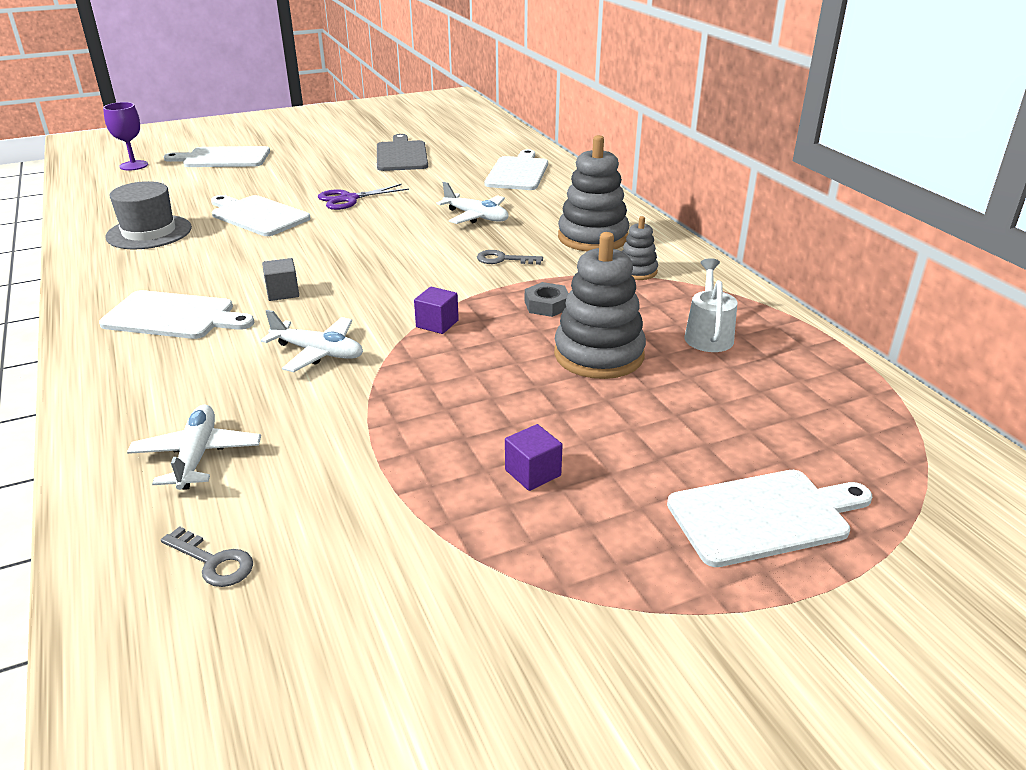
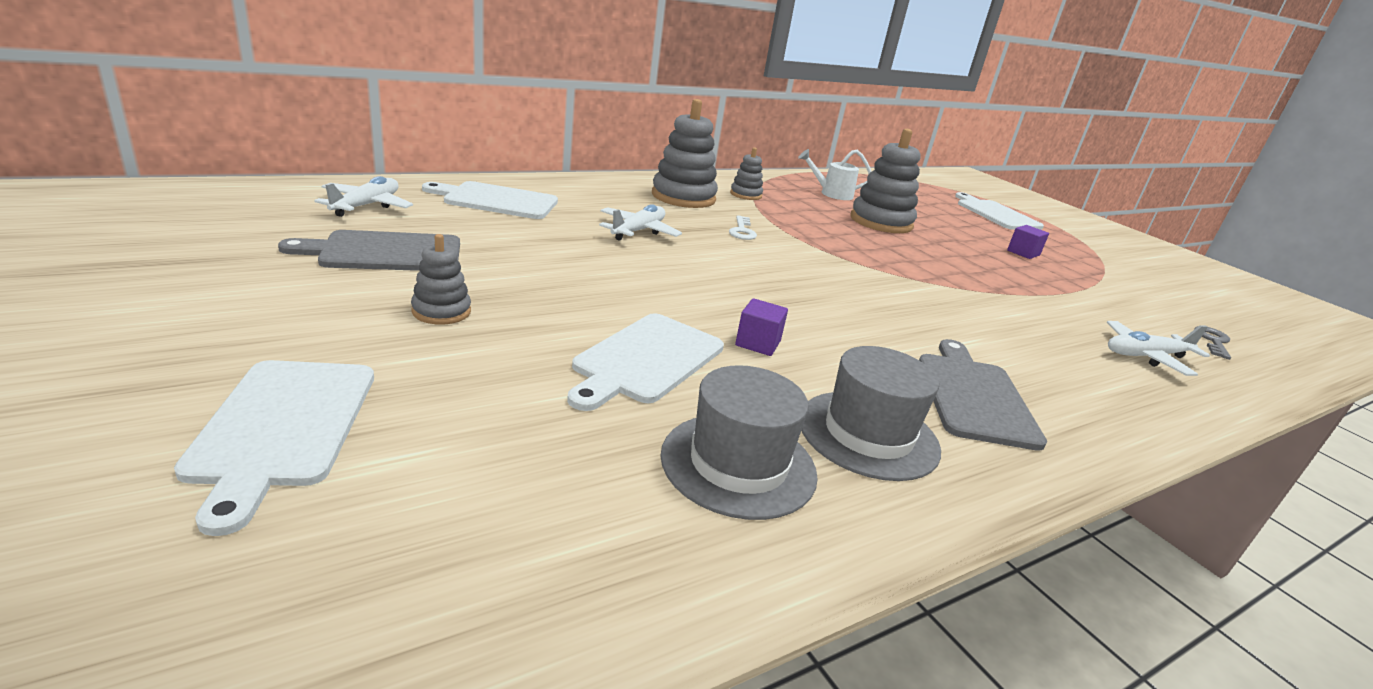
camera: 100 degrees left, 5 degrees down
(134, 165) = (249, 596): purple goblet -> none
(153, 268) = (868, 434): none -> grey hat
(174, 316) = (973, 396): white cutting board -> grey cutting board
(283, 292) = (872, 331): grey cube -> none
(318, 352) = (965, 311): white plane -> white plane (366, 206)
(322, 171) = (441, 311): none -> grey stacking toy
(349, 199) = (578, 293): purple scissors -> none
(437, 324) = (878, 264): purple cube -> purple cube (758, 343)
(503, 259) = (742, 231): grey key -> white key
(547, 305) = (820, 227): grey nut -> none

